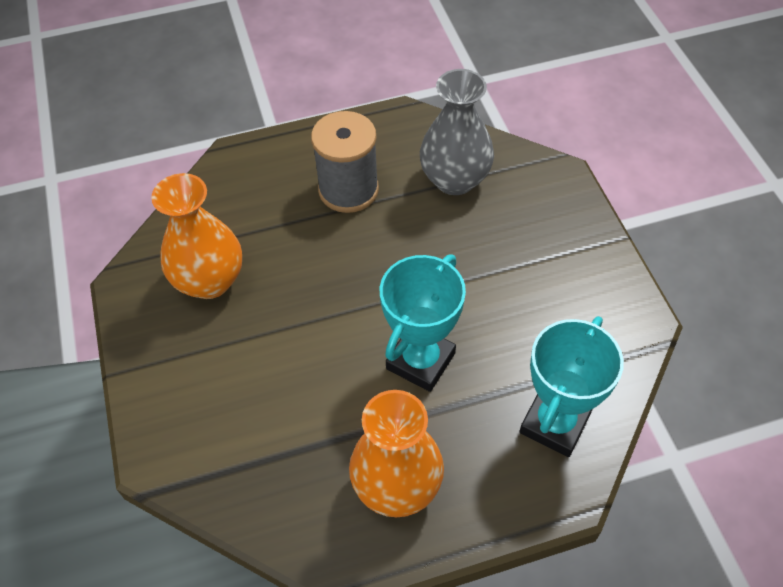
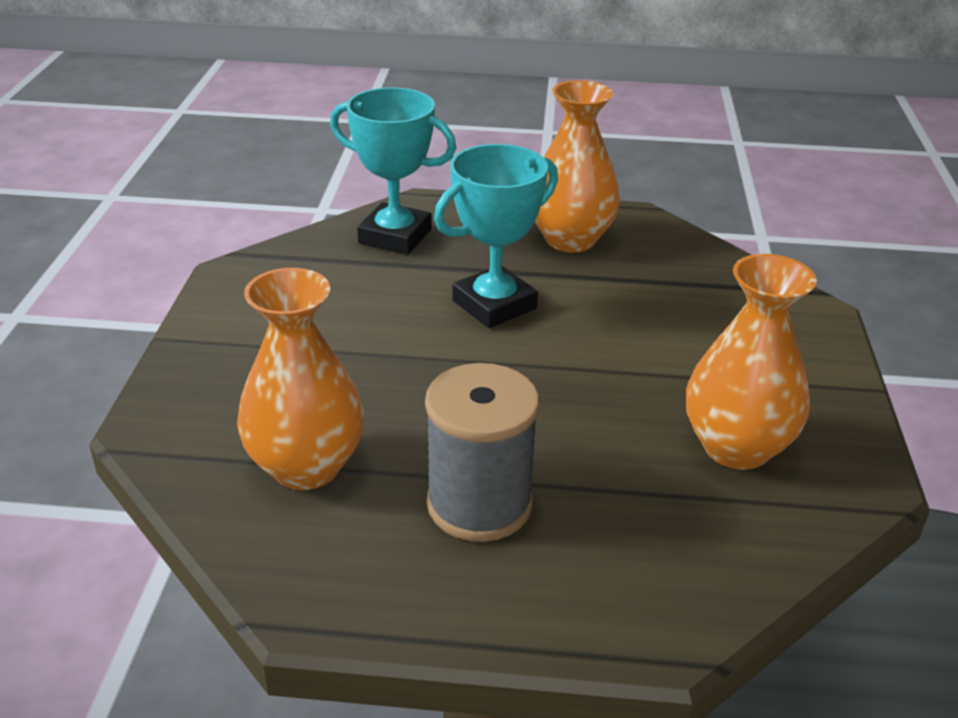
camera: 160 degrees left, 20 degrees down
(454, 180) = (306, 466): grey vase -> orange vase
(554, 423) = (395, 236): turquoise trophy -> turquoise trophy turned 60 degrees clockwise

